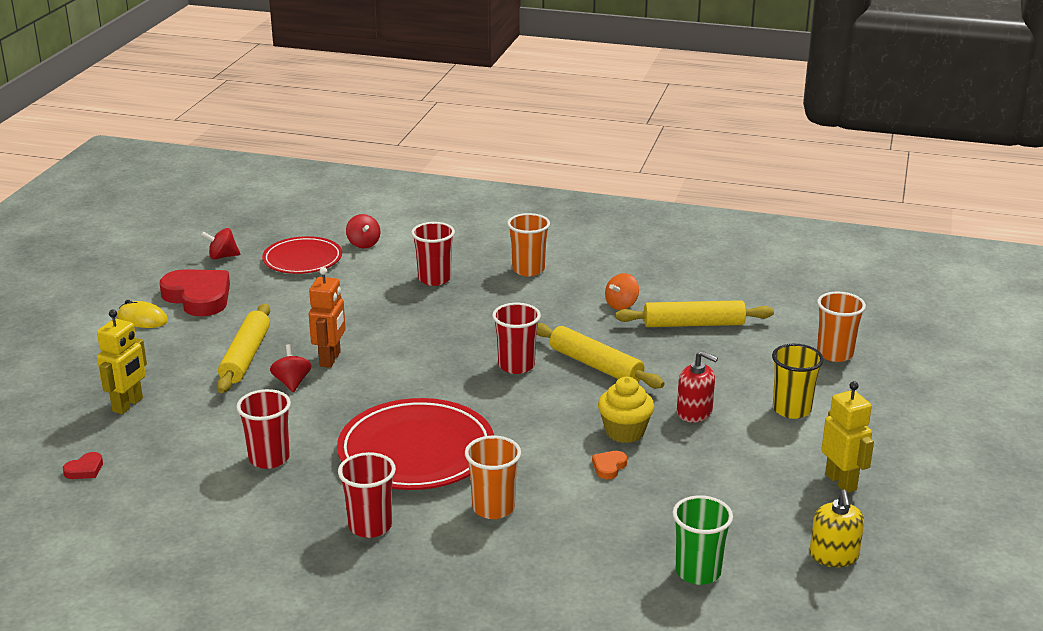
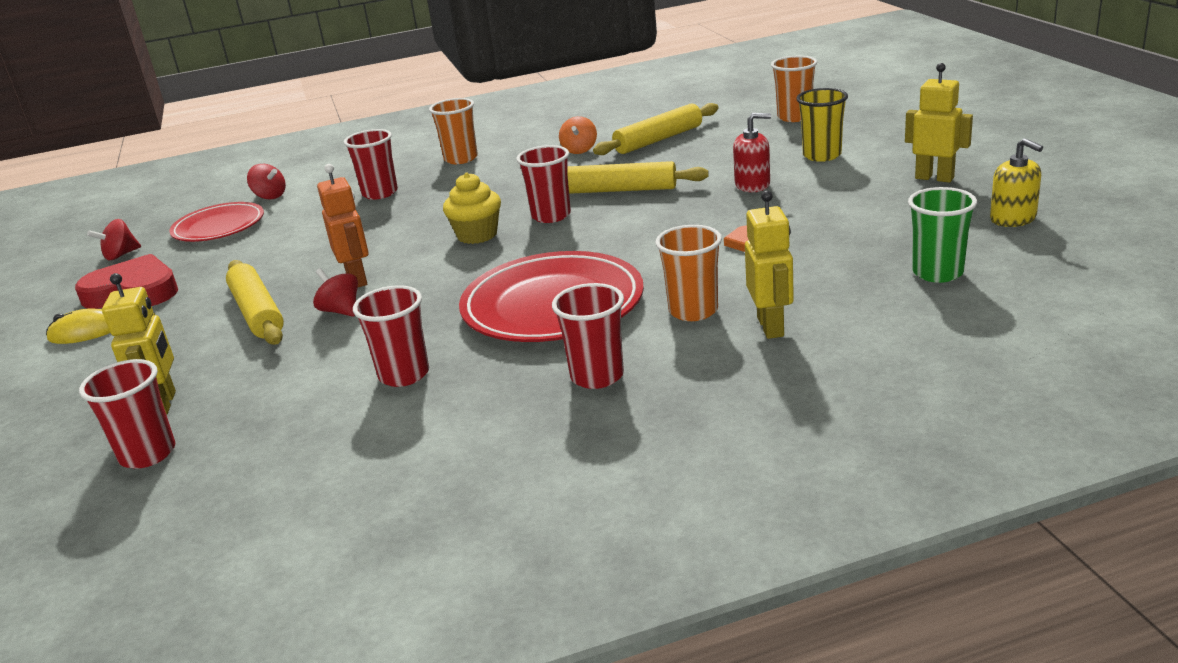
camera: 30 degrees left, 0 degrees up
(85, 469) = (183, 481): red heart -> none
(87, 439) = (148, 454): none -> red cup
(522, 551) = (771, 327): none -> yellow robot
(624, 432) = (718, 217): yellow cupcake -> yellow cupcake (477, 235)

